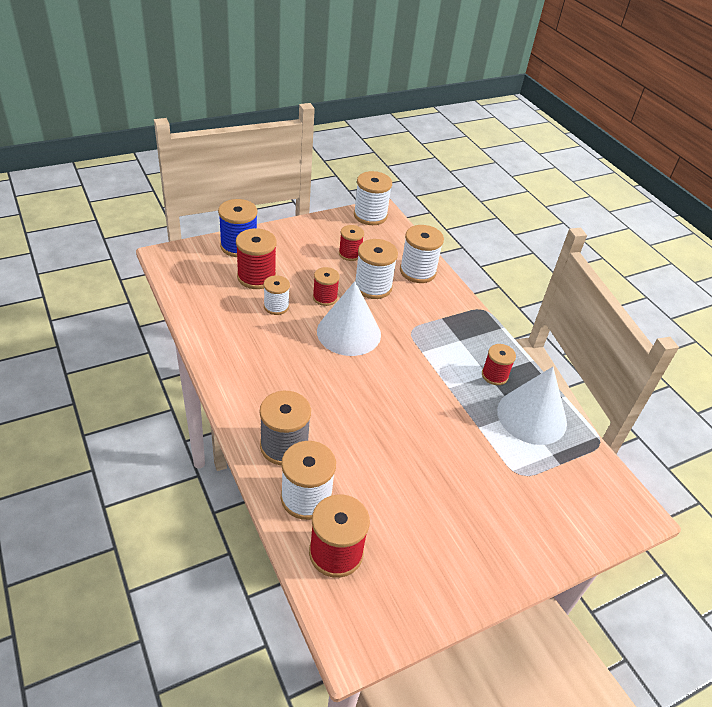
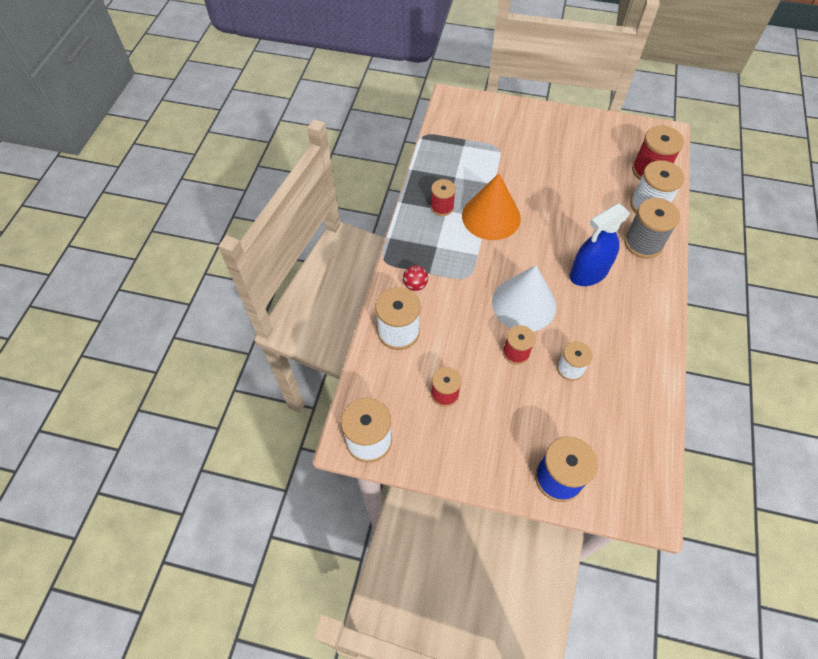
camera: 135 degrees left, 15 degrees up
(256, 277) = (566, 418): red spool -> none
(316, 385) = (588, 273): none -> blue spray bottle
(373, 287) = (459, 339): white spool -> none
(441, 304) = (415, 285): none -> red ball
(446, 391) = (491, 216): none -> orange cone
(532, 416) = (449, 170): white cone -> none

